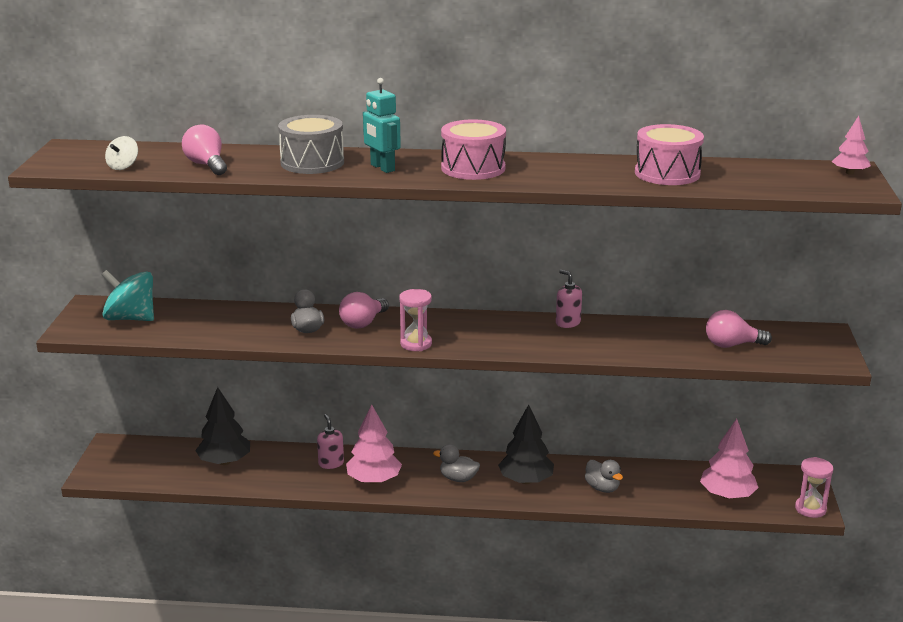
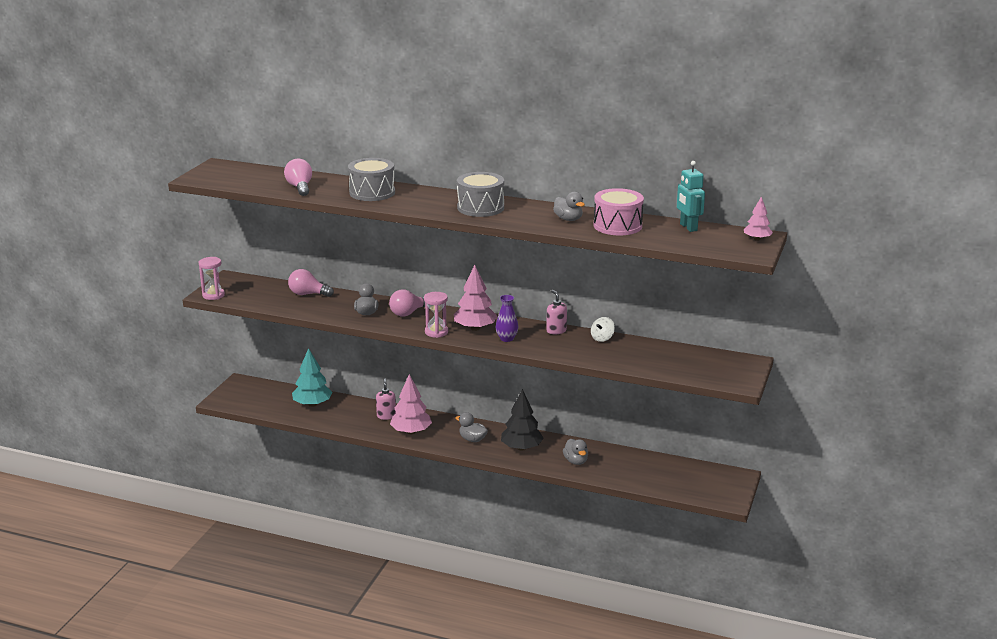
camera: 15 degrees right, 0 degrees up
(123, 166) = (245, 183): white spinning top -> white spinning top (602, 338)
(131, 318) = (251, 290): turquoise spinning top -> none
(225, 461) = (312, 404): black tree -> turquoise tree
(382, 168) = (417, 201): turquoise robot -> turquoise robot (688, 227)
(473, 168) = (480, 208): pink drum -> grey drum
(512, 341) = (506, 339): none -> purple vase
(598, 171) = (568, 219): none -> grey duck
(727, 495) = (668, 480): pink tree -> pink tree (475, 328)
(732, 345) = (668, 362): pink light bulb -> pink light bulb (308, 294)
(810, 509) = (727, 499): pink hourglass -> pink hourglass (213, 295)

